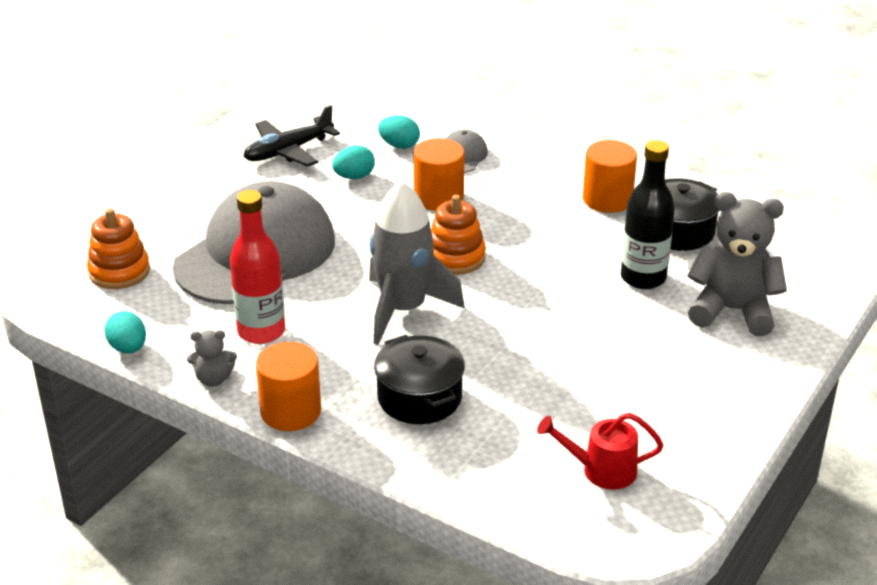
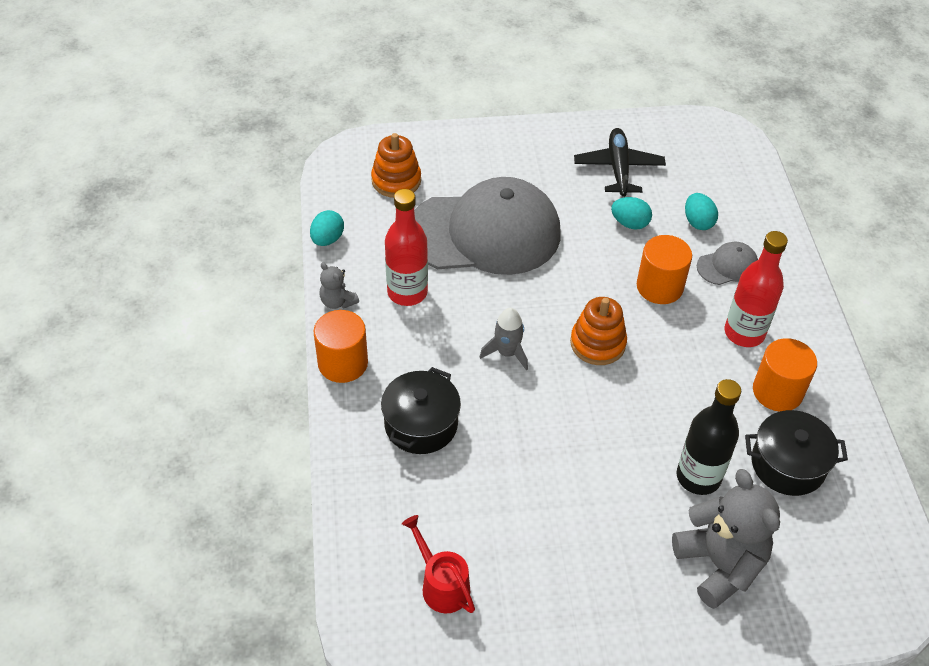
camera: 50 degrees right, 15 degrees up
(288, 151) = (618, 168): black plane -> black plane turned 75 degrees clockwise
(403, 309) = (507, 353): grey rocket -> grey rocket, size x0.52
(535, 184) = (744, 333): none -> red bottle

